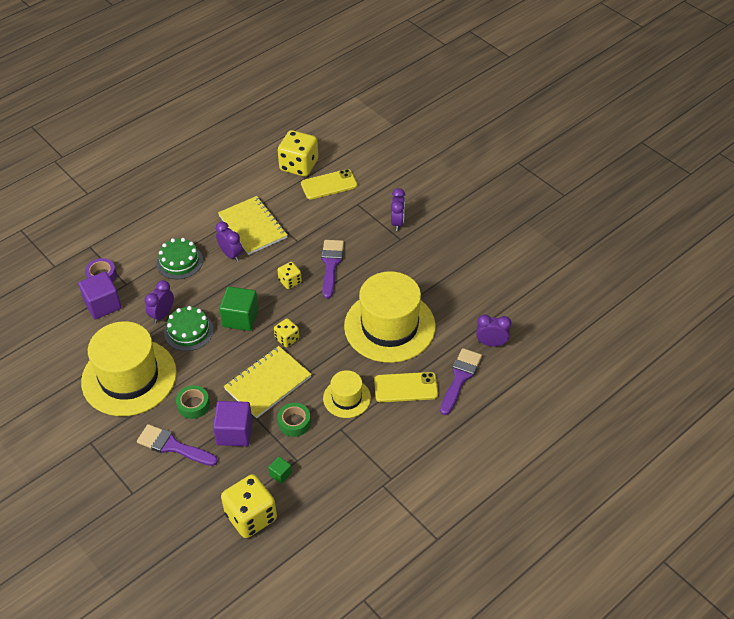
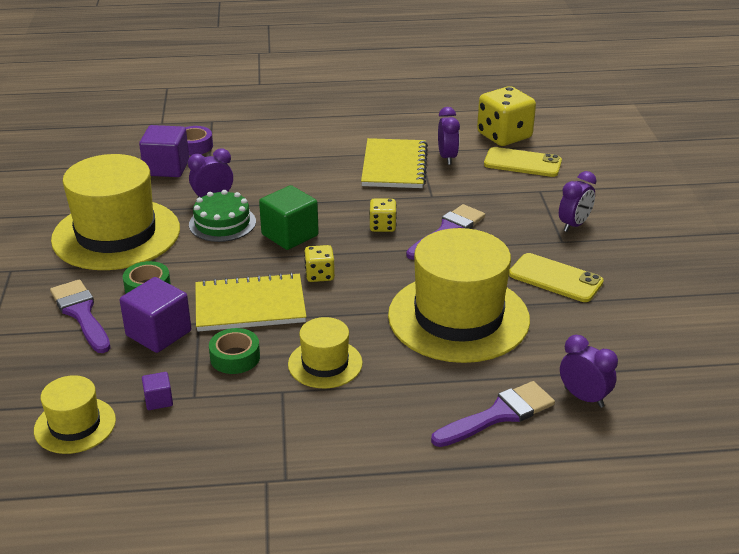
camera: 35 degrees right, 15 degrees down
(179, 261) = (283, 164): green cake -> none
(231, 255) = (343, 179): purple clock -> purple clock (447, 158)
(251, 516) = (75, 425): yellow dice -> yellow hat
(280, 474) = (158, 400): green cube -> purple cube
(406, 387) = (412, 389): yellow phone -> yellow phone (555, 278)

